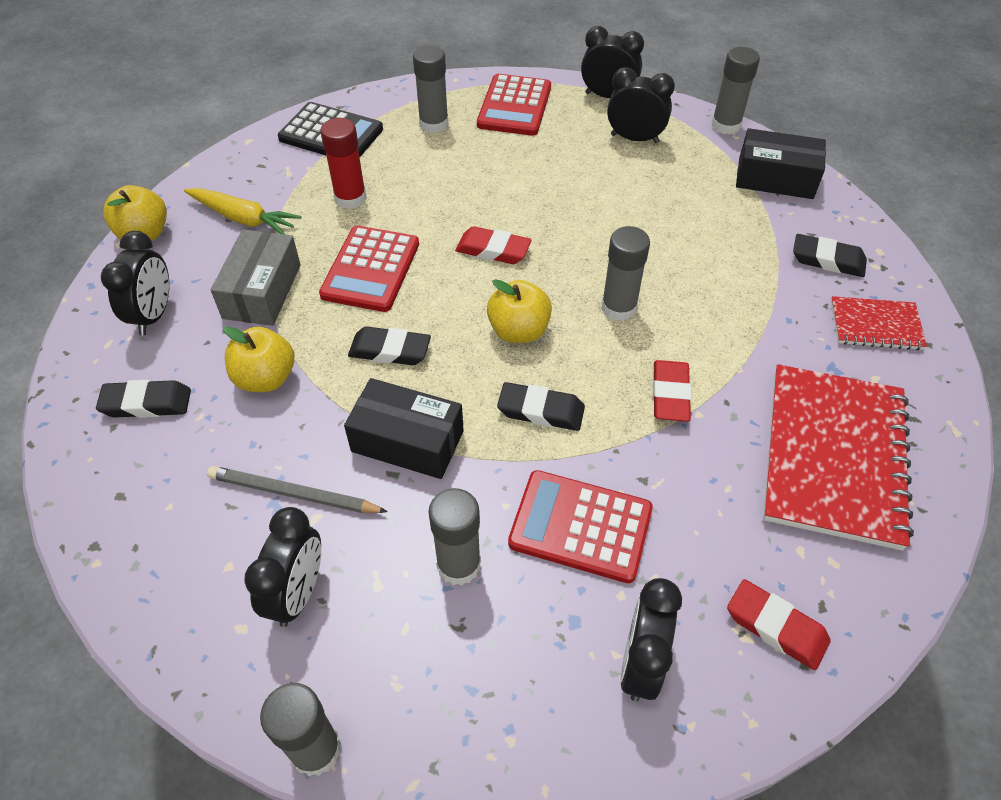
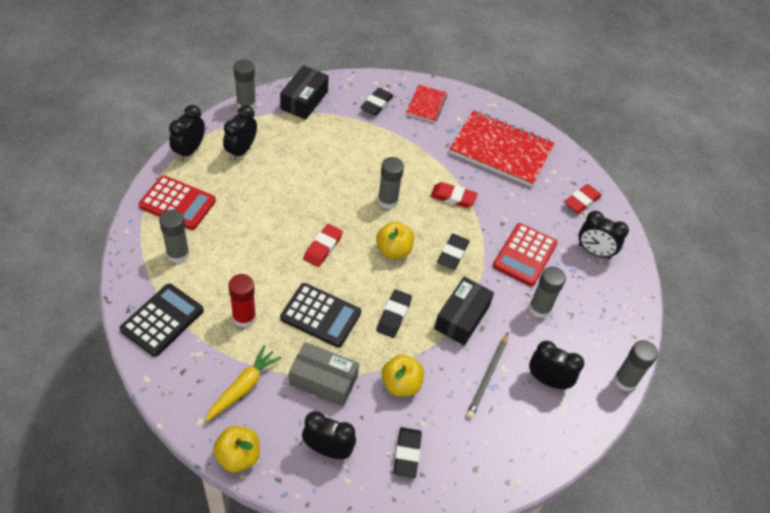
camera: 85 degrees left, 0 degrees up
(371, 269) = (321, 315): red calculator -> black calculator

